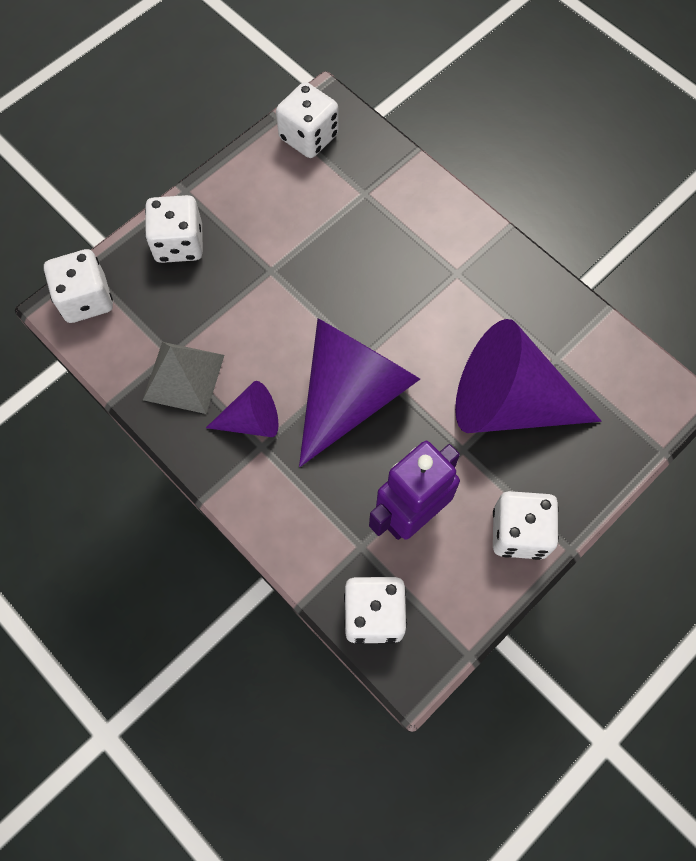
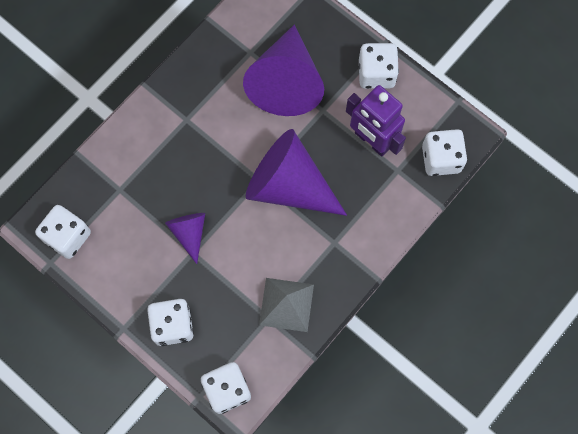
camera: 95 degrees left, 5 degrees up
(251, 420) = (316, 251): purple cone -> purple cone (189, 233)

